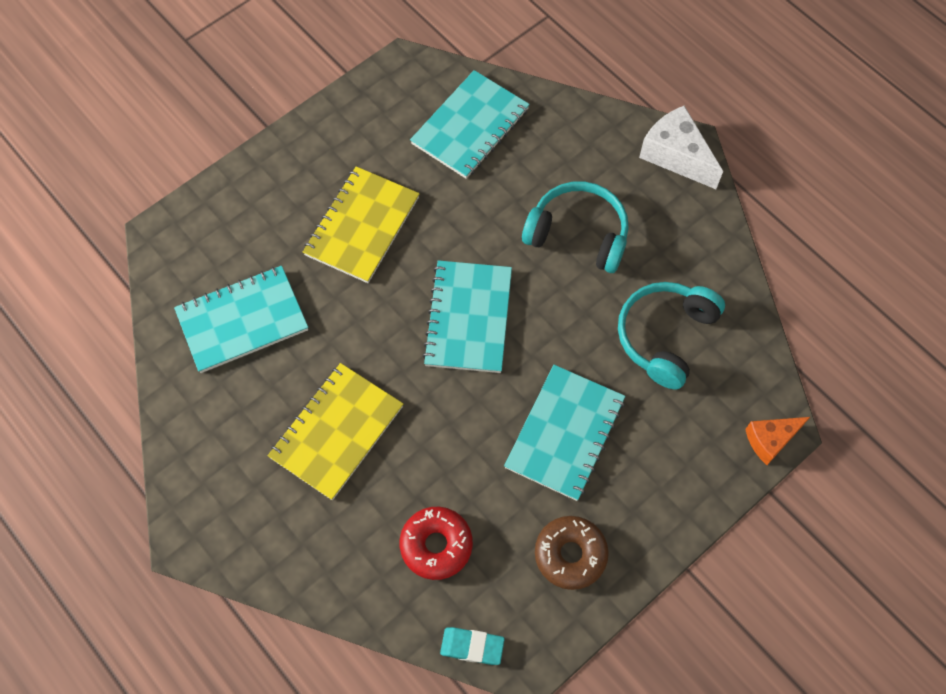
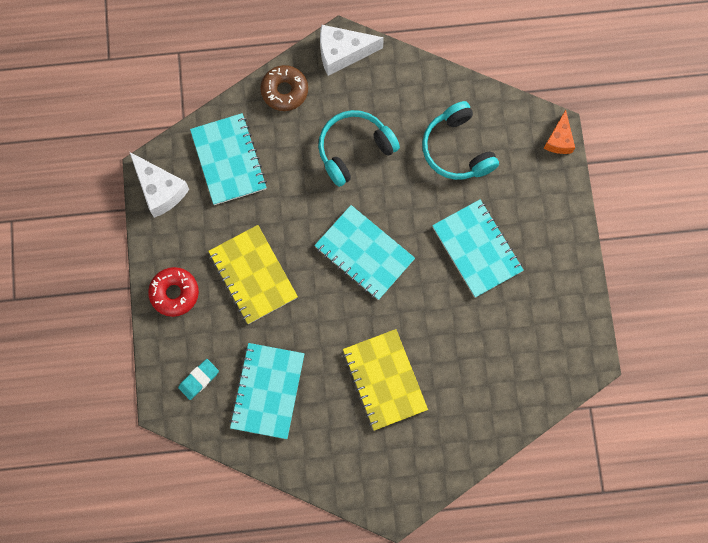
camera: 55 degrees left, 10 degrees up
(390, 87) = (160, 190): none -> white cheese
(436, 545) = (494, 367): red donut -> red donut (174, 293)
(472, 646) = (565, 386): turquoise eraser -> turquoise eraser (199, 379)
(570, 555) = (550, 297): brown donut -> brown donut (284, 91)

